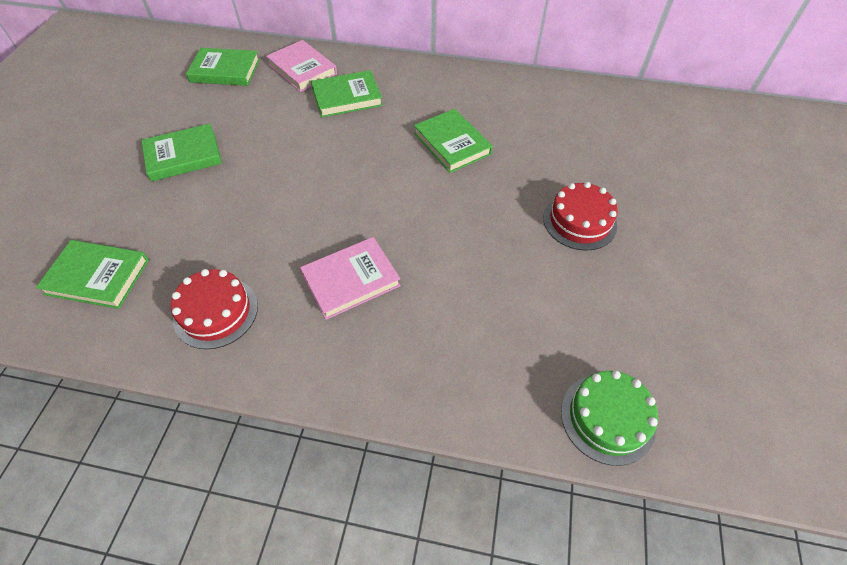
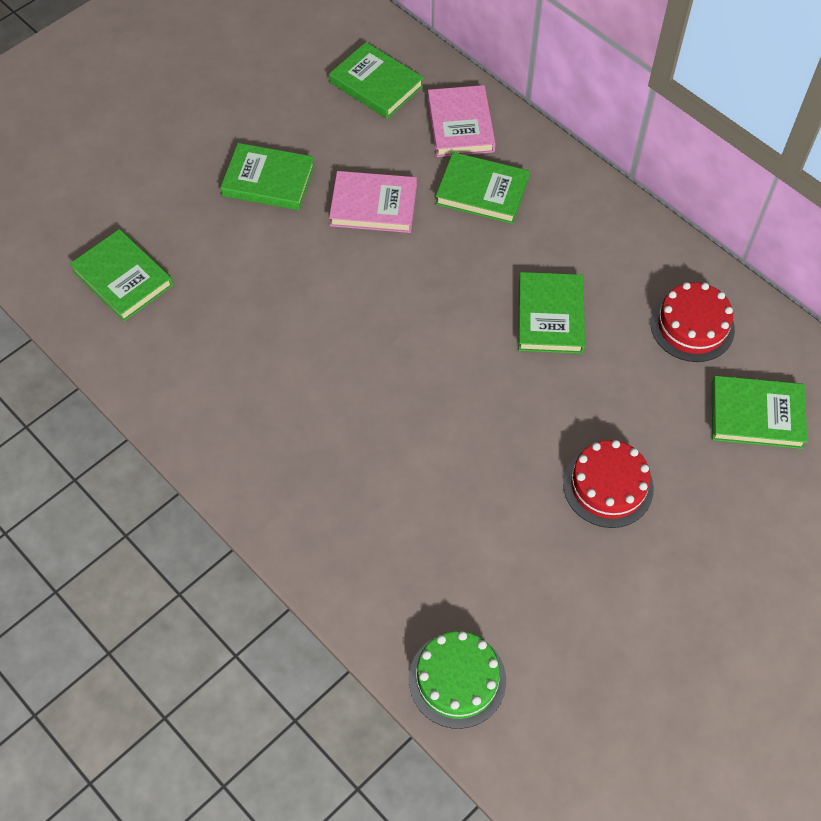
camera: 35 degrees right, 5 degrees up
(216, 312) = (198, 373): red cake -> red cake (692, 326)
(351, 280) = (333, 412): pink book -> pink book (373, 205)
(621, 136) = (756, 415): none -> green book

